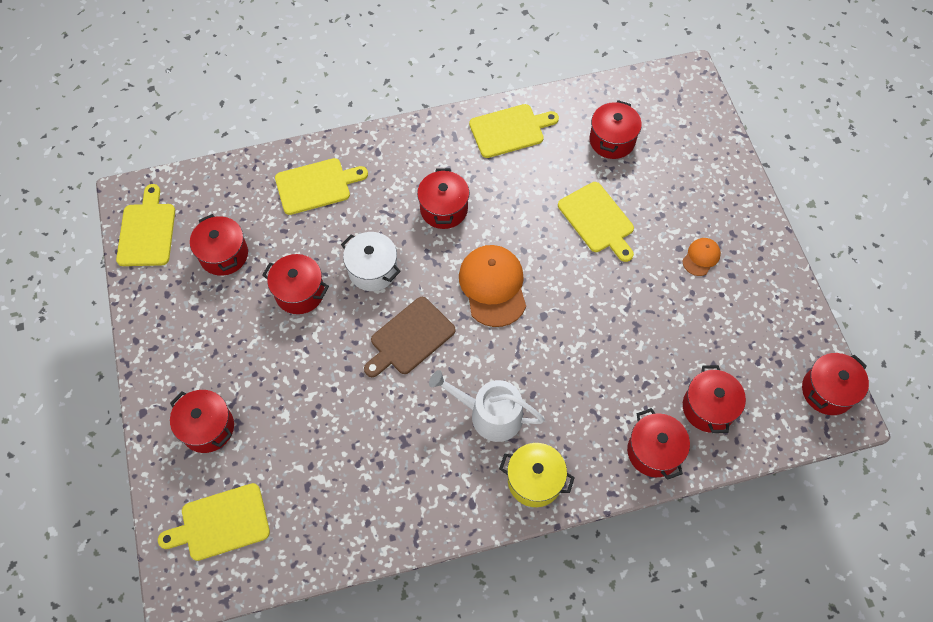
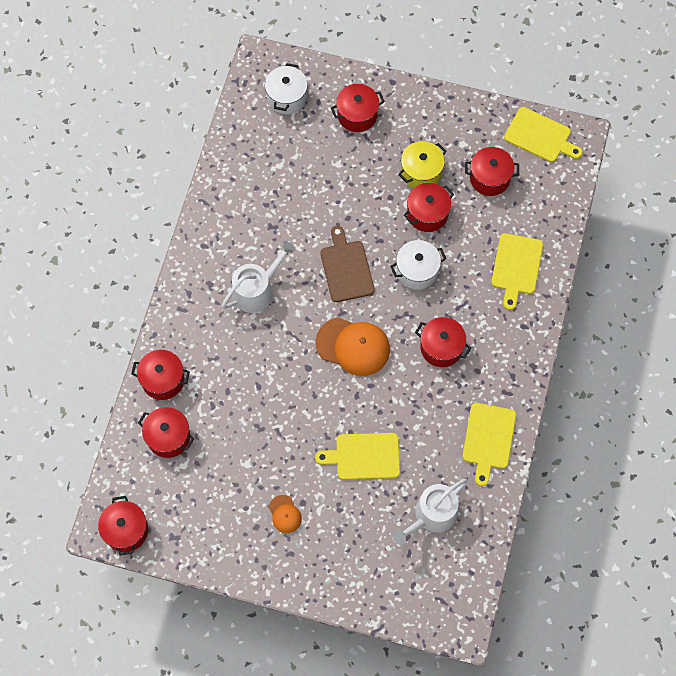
camera: 120 degrees right, 5 degrees up
(221, 523) = (287, 97): yellow cutting board -> white pot
(534, 480) = (193, 292): yellow pot -> yellow pot (421, 172)
(612, 140) = (432, 515): red pot -> white watering can

